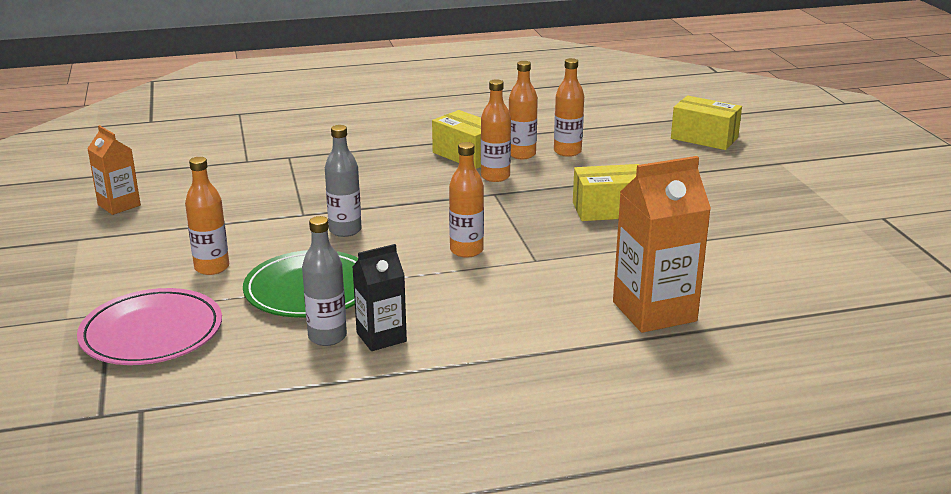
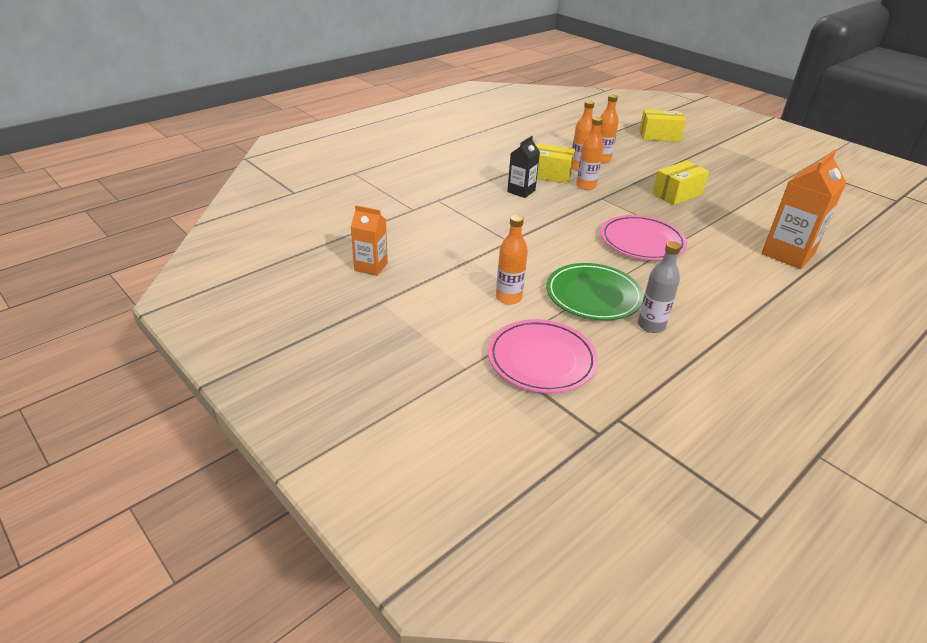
camera: 30 degrees left, 10 degrees up
(345, 230) = (553, 246): grey bottle -> none
(381, 337) = (680, 315): black carton -> black carton (521, 191)
(466, 250) = (642, 241): orange bottle -> pink plate

